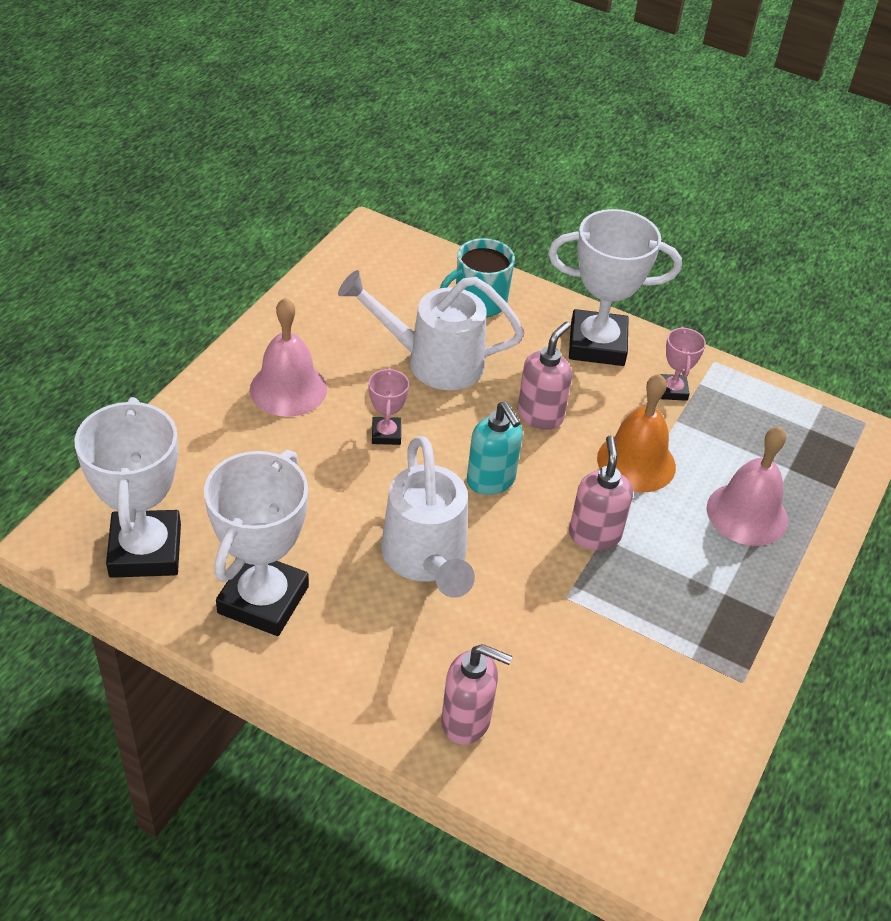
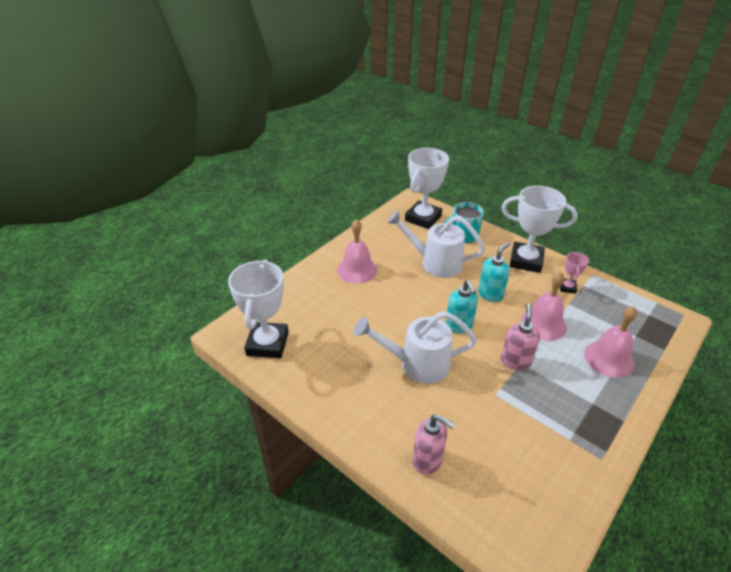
camera: 15 degrees right, 5 degrees down
(263, 600) = (324, 376): white trophy -> white trophy (423, 218)
(386, 434) = (404, 296): pink trophy -> none
(426, 559) = (417, 364): white watering can -> white watering can turned 90 degrees clockwise
(540, 415) = (490, 294): pink soap dispenser -> turquoise soap dispenser
(636, 462) = (543, 324): orange bell -> pink bell

